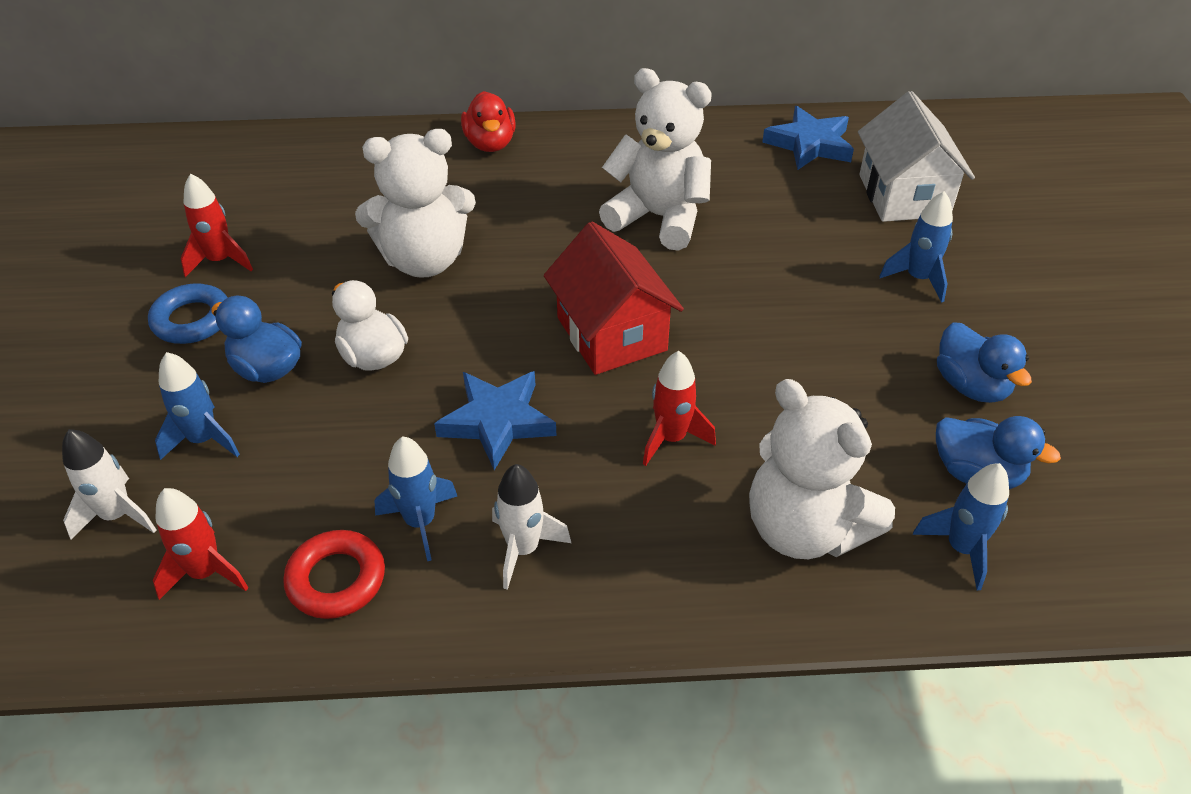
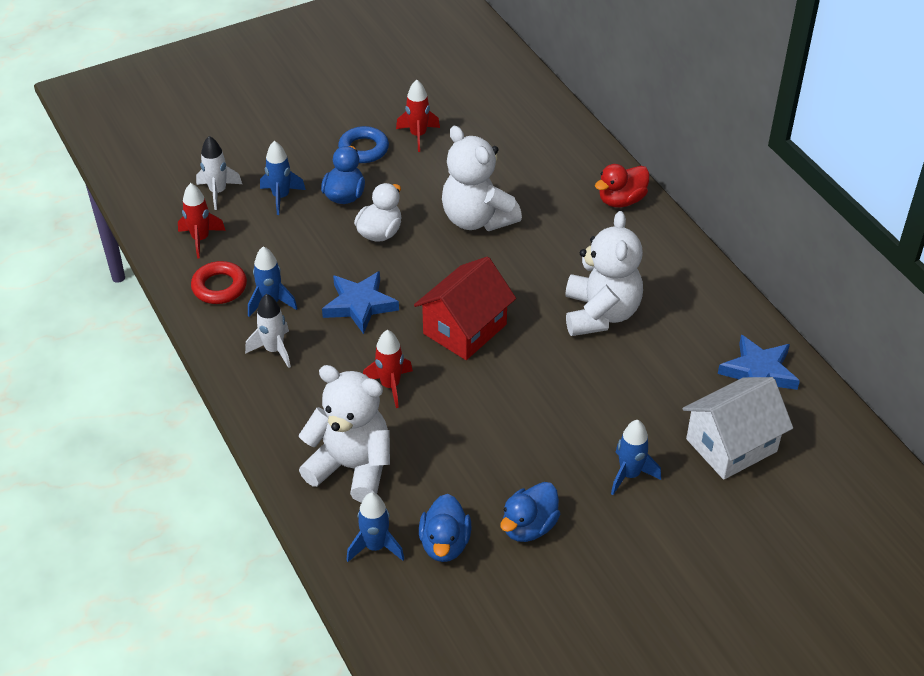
camera: 65 degrees right, 0 degrees up
(805, 529) = (352, 467): white teddy bear -> white teddy bear turned 90 degrees clockwise

